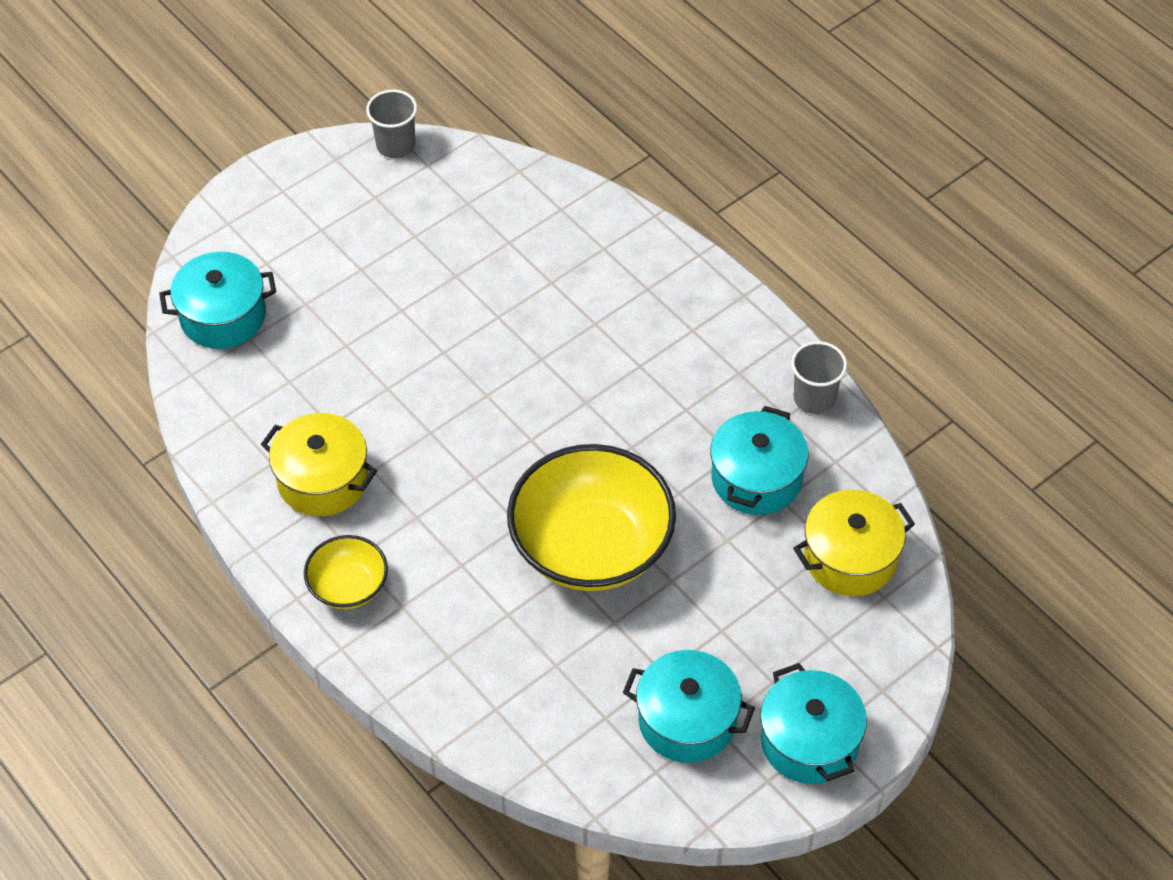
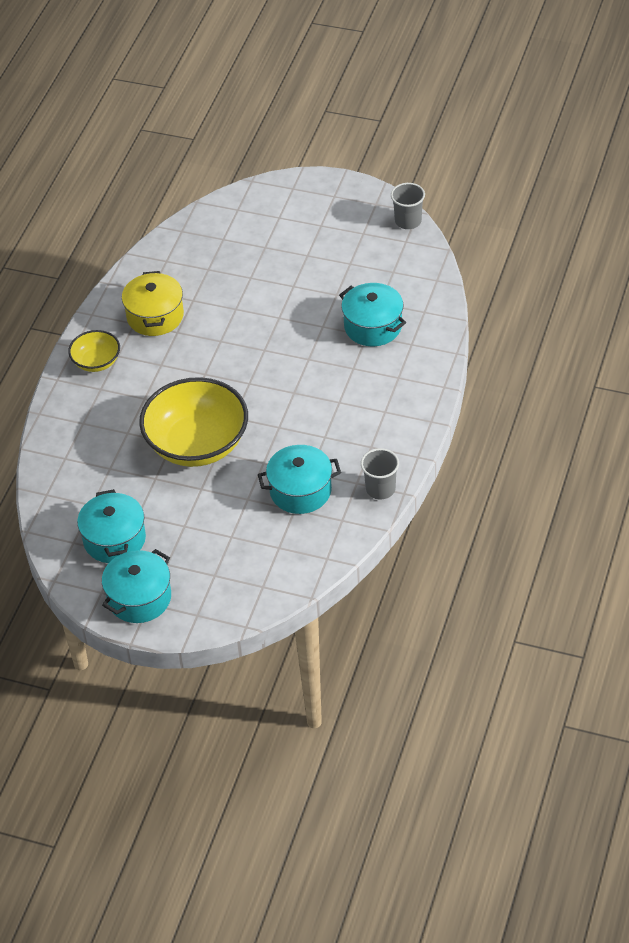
camera: 60 degrees right, 5 degrees down
(223, 316) = (229, 221): turquoise pot -> turquoise pot (373, 326)
(850, 558) = (277, 559): yellow pot -> none

